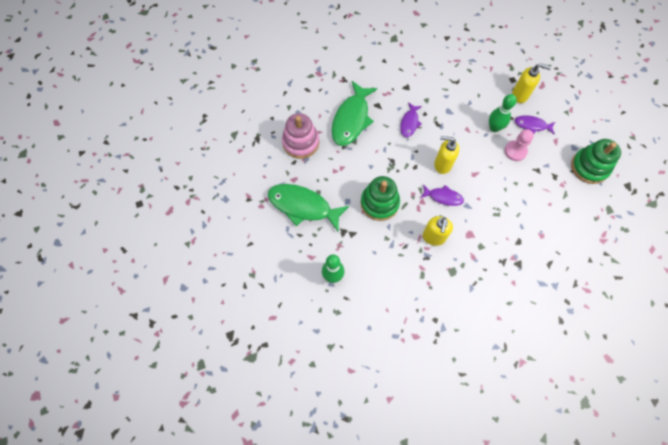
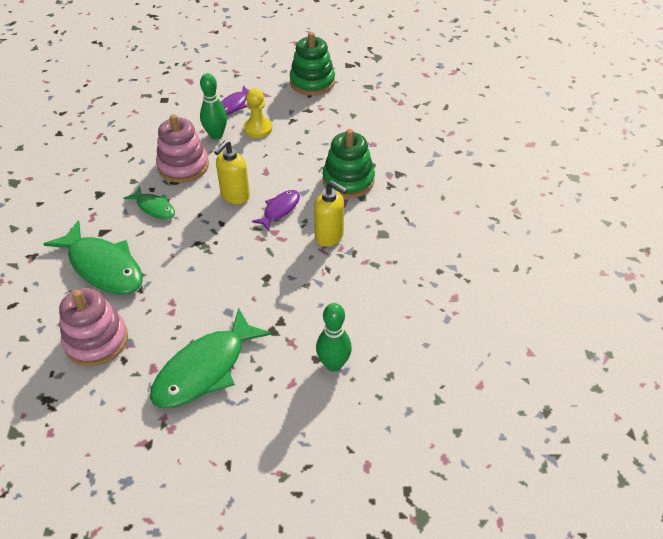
camera: 70 degrees left, 20 degrees down
(379, 203) = (251, 276): green stacking toy -> green stacking toy (348, 180)
(409, 123) = (154, 207): purple fish -> green fish
(454, 122) = (183, 166): none -> pink stacking toy
(515, 151) = (258, 128): pink pawn -> yellow pawn
(520, 95) = (189, 100): yellow soap dispenser -> none

